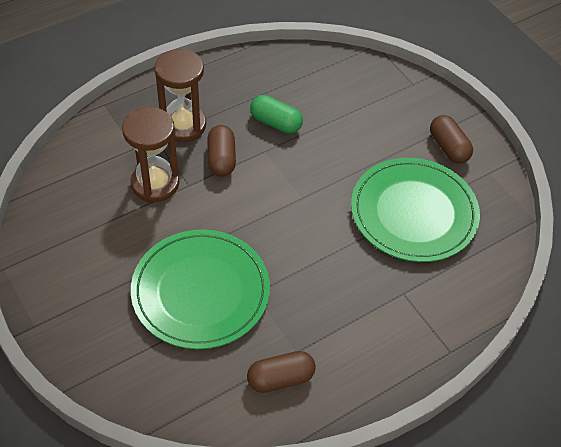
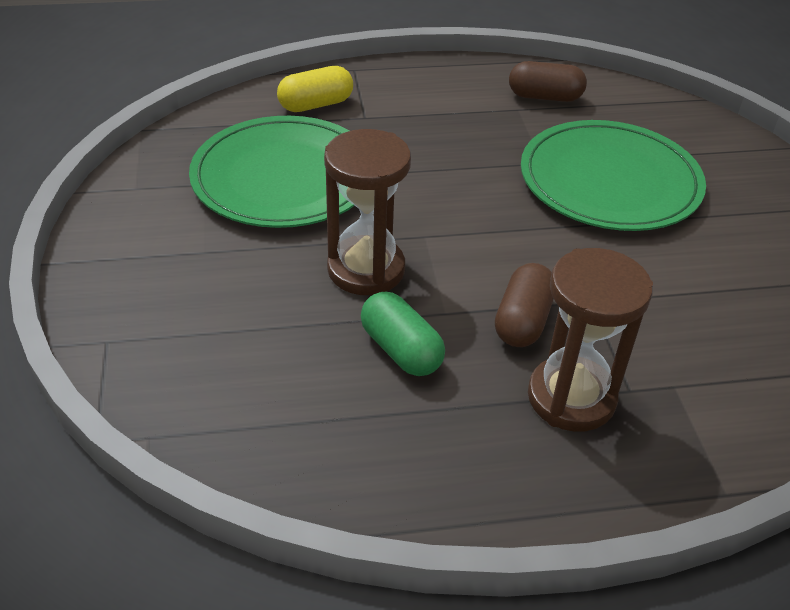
camera: 155 degrees left, 10 degrees down
(155, 184) = (645, 317): brown hourglass -> brown hourglass (366, 269)
(447, 293) = (316, 104): none -> yellow capsule
(448, 147) = (158, 231): brown capsule -> none

